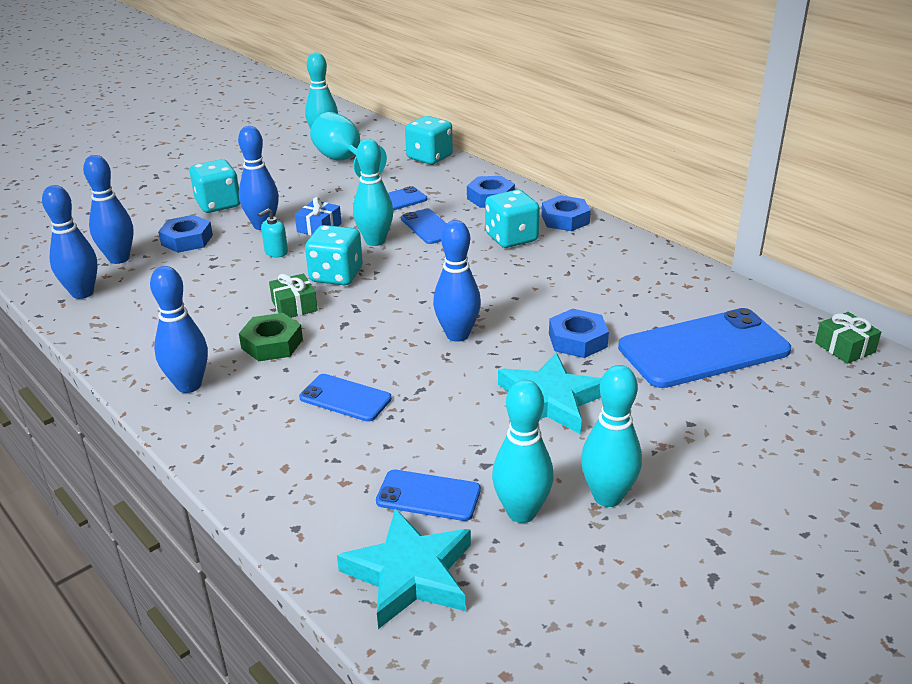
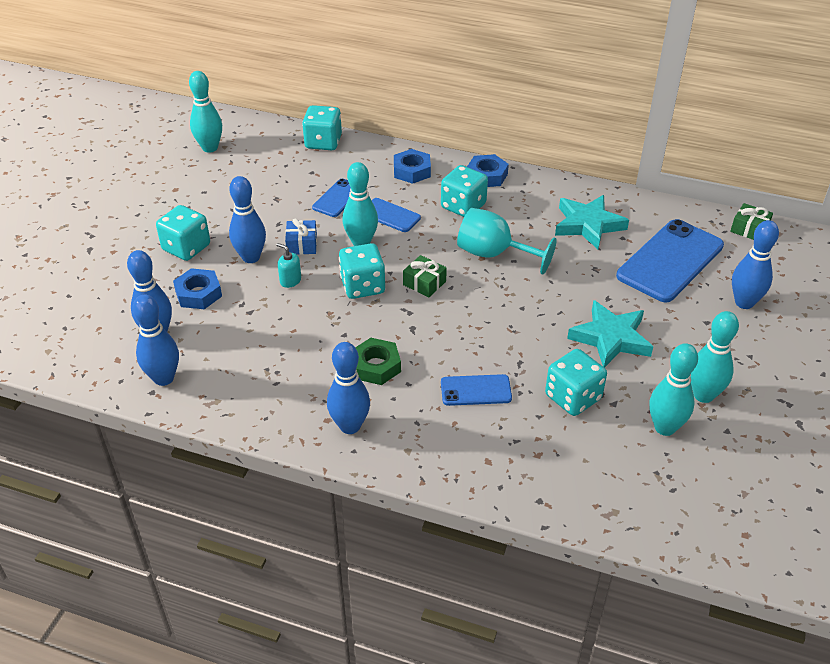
camera: 30 degrees left, 10 degrees up
(276, 252) = (290, 280): turquoise soap dispenser -> turquoise soap dispenser turned 105 degrees clockwise
(294, 306) = (358, 326): green gift -> green gift (424, 283)
(344, 161) = (252, 167): turquoise goblet -> turquoise goblet (493, 254)
(410, 574) = (639, 499): turquoise star -> turquoise star (588, 225)
(428, 496) = (600, 441): blue phone -> none
(443, 442) = (573, 397): none -> turquoise dice
(457, 335) = (503, 308): blue bowling pin -> blue bowling pin (744, 303)
(577, 340) = (587, 282): blue nut -> none

